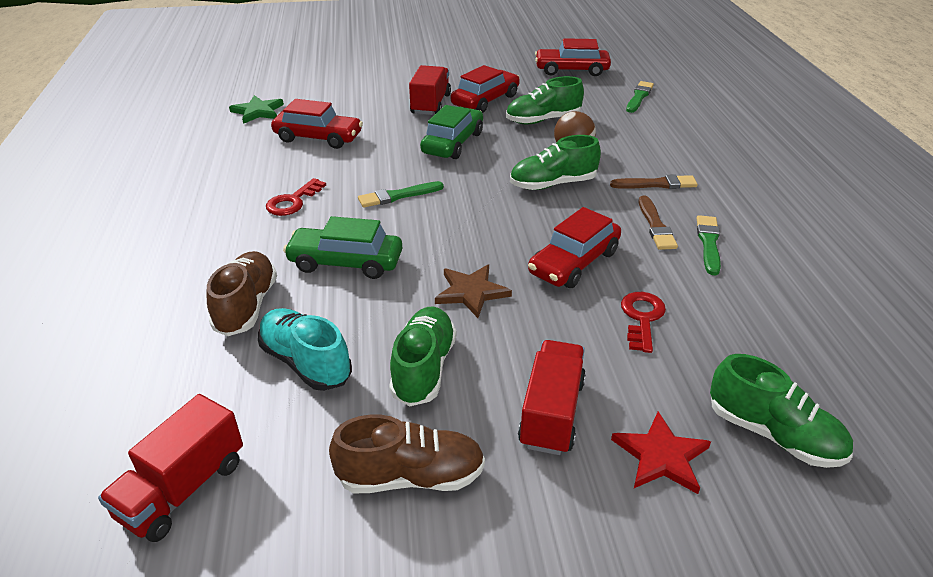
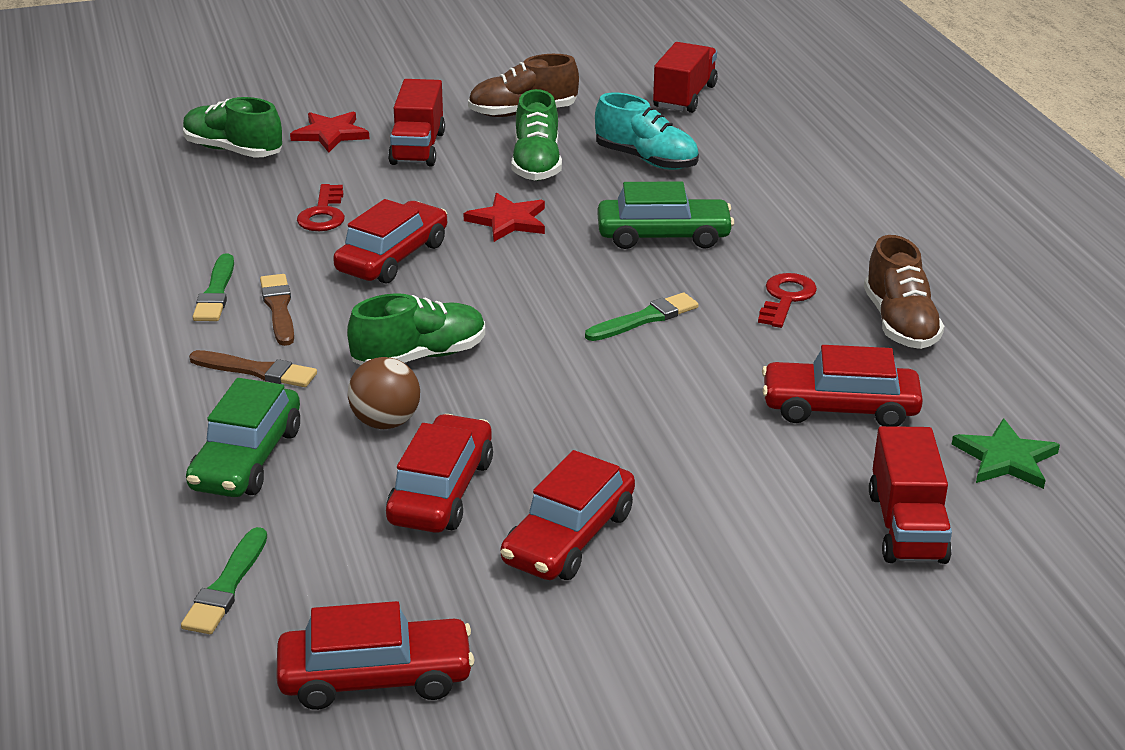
camera: 170 degrees right, 5 degrees down
(246, 306) = (738, 191): brown shoe -> brown shoe (900, 323)
(430, 104) = (680, 513): red truck -> red truck (907, 527)
(453, 143) = (599, 419): green car -> green car (247, 459)
(471, 292) = (508, 221): brown star -> red star
(543, 120) = (441, 491): green shoe -> red car
(656, 184) = (257, 371): brown brush -> brown brush turned 150 degrees counterclockwise

